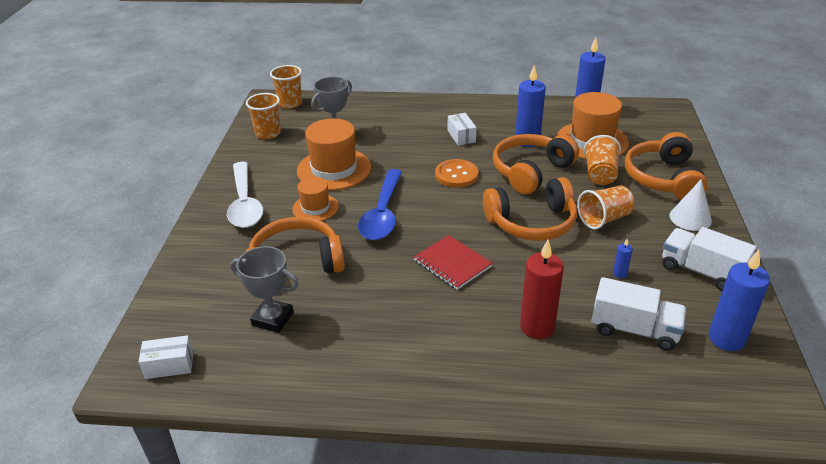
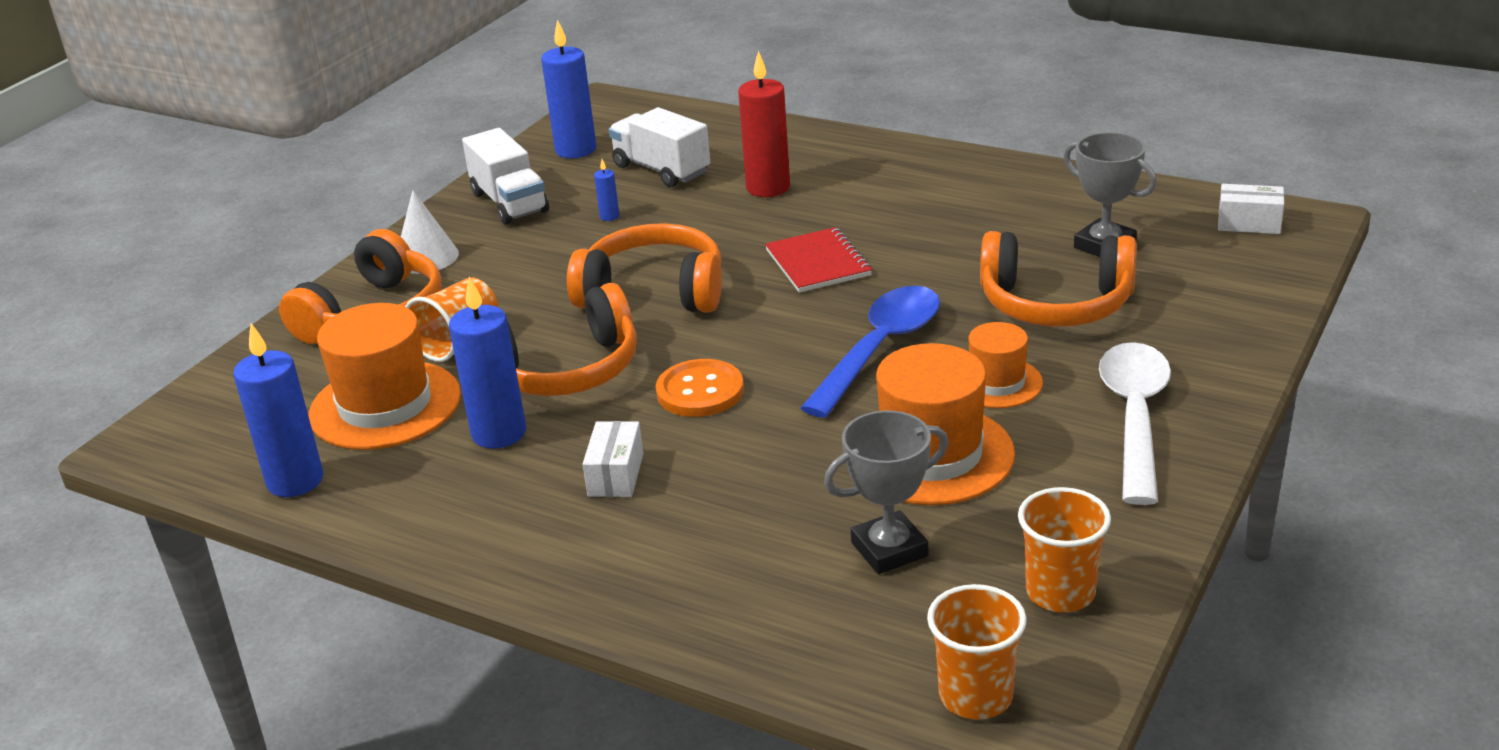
camera: 155 degrees left, 5 degrees down
(604, 219) = (544, 277): orange cup -> none

